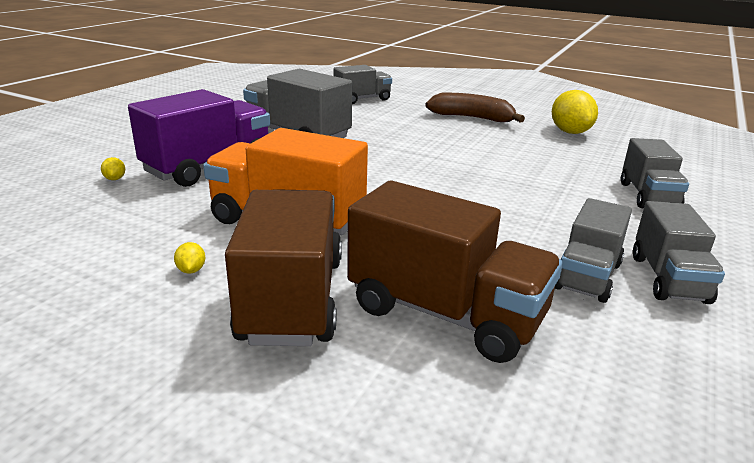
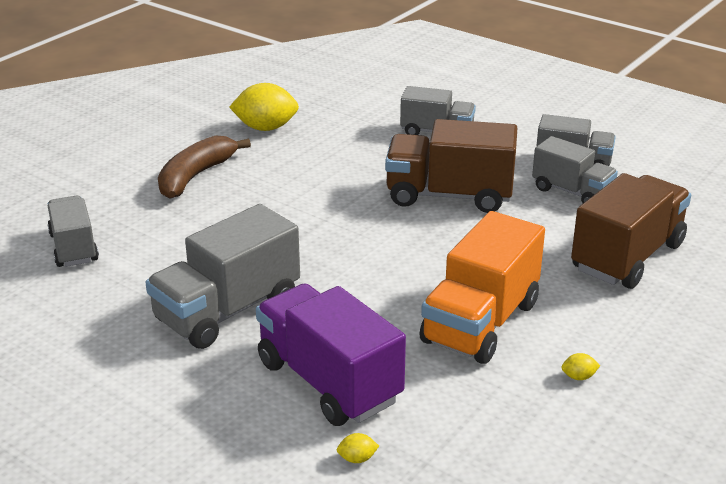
camera: 80 degrees left, 5 degrees up
(292, 299) = (617, 322): brown truck -> brown truck (449, 195)

